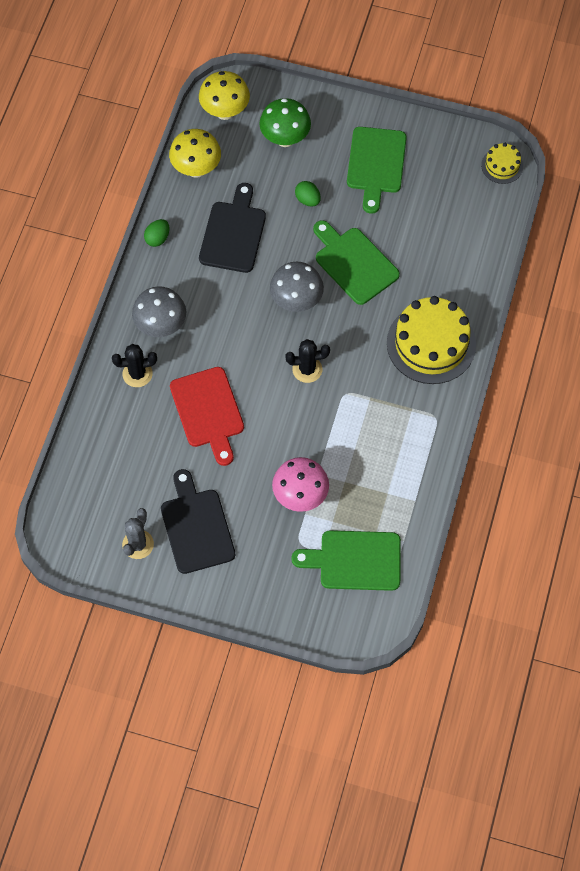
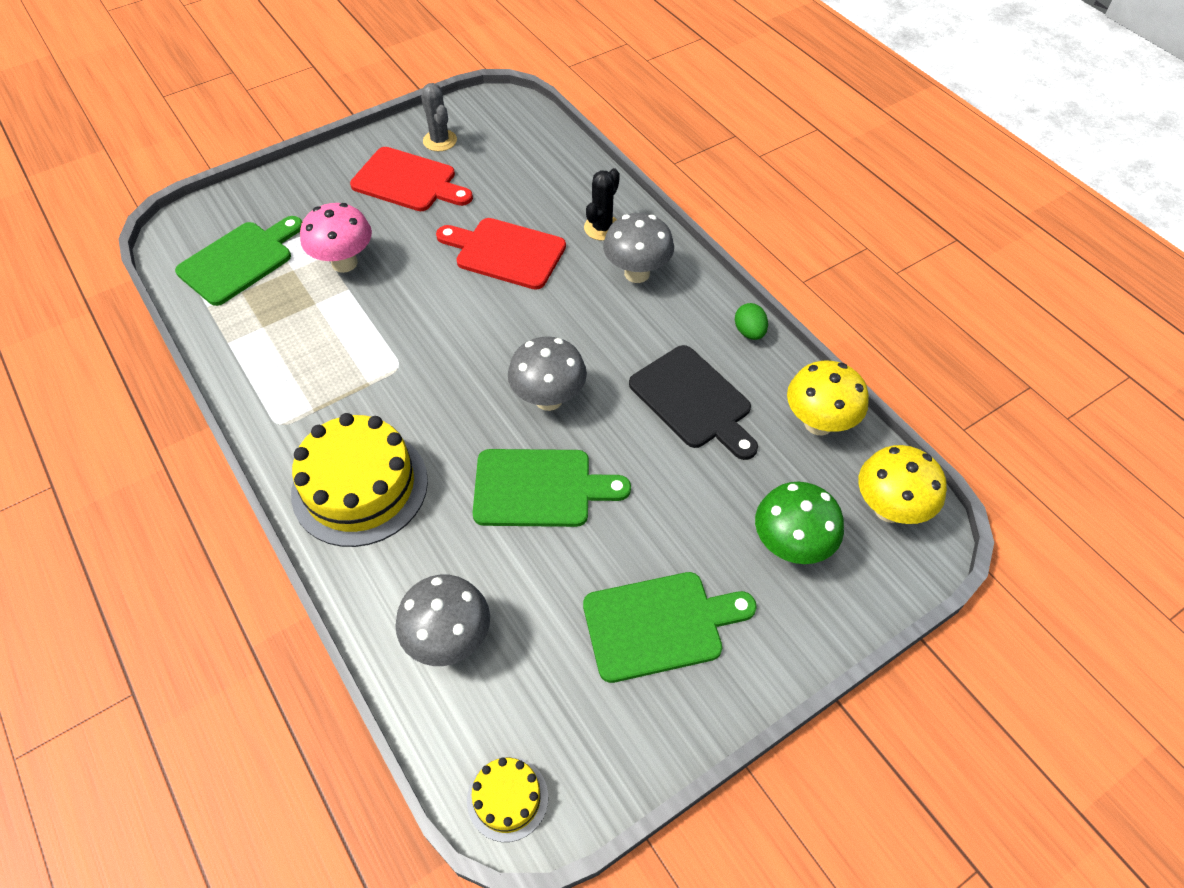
camera: 130 degrees right, 10 degrees down
(196, 527) = (408, 181): black cutting board -> red cutting board
(307, 200) = (673, 505): green egg -> none
(307, 369) = (461, 354): black cactus -> none
(376, 164) = (659, 624): green cutting board -> green cutting board turned 120 degrees clockwise
(463, 238) = (449, 639): none -> grey mushroom

